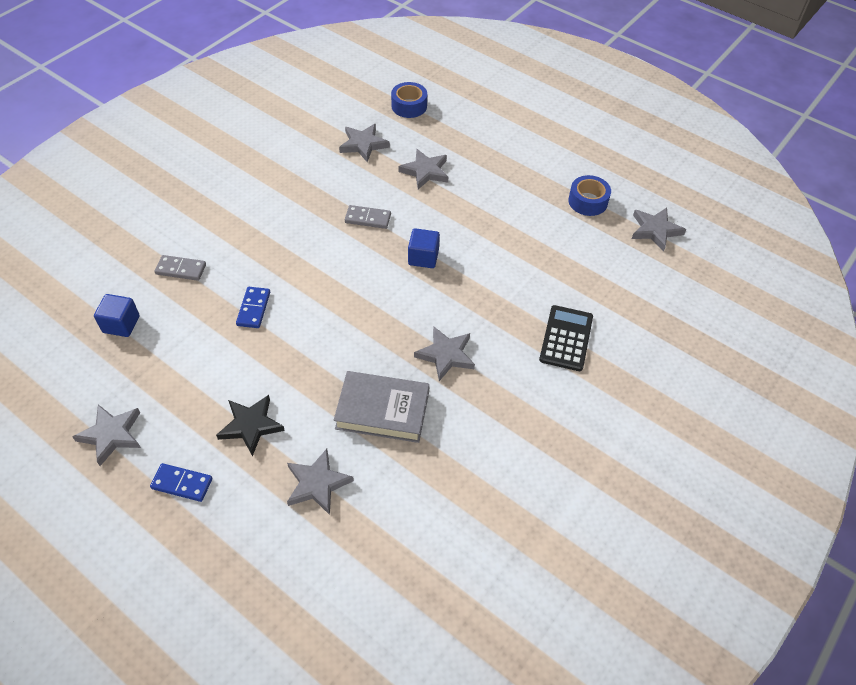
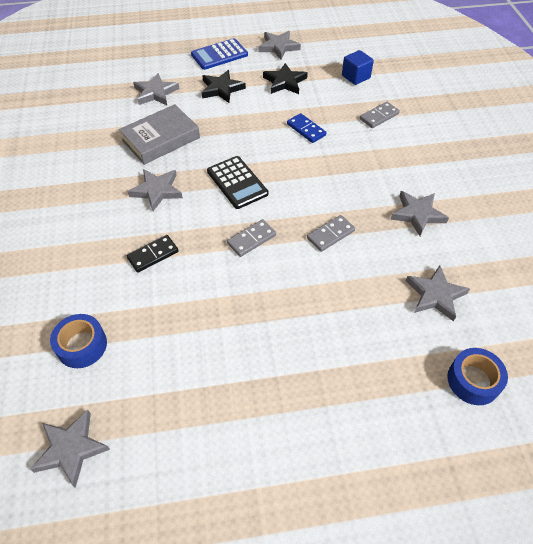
camera: 135 degrees right, 0 degrees up
(182, 484) = (219, 55): blue domino -> blue calculator
(185, 378) = (285, 82): none -> black star
(423, 257) = (251, 239): blue cube -> grey domino
(425, 171) = (351, 315): grey star -> grey star (417, 214)
(504, 302) = (153, 255): none -> black domino
(566, 338) = (79, 264): black calculator -> black calculator (237, 182)
(588, 201) = (172, 423): blue tape -> blue tape (82, 345)

